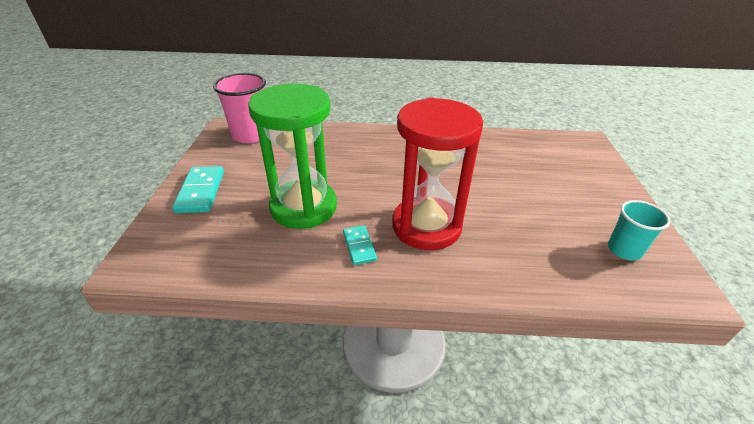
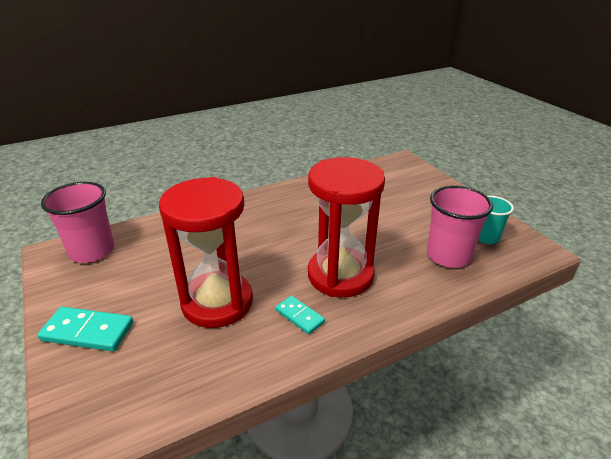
camera: 30 degrees left, 5 degrees down
(201, 191) = (88, 331): turquoise domino -> turquoise domino turned 45 degrees counterclockwise
(304, 207) = (217, 302): green hourglass -> red hourglass
(559, 251) = (448, 256): none -> pink cup

